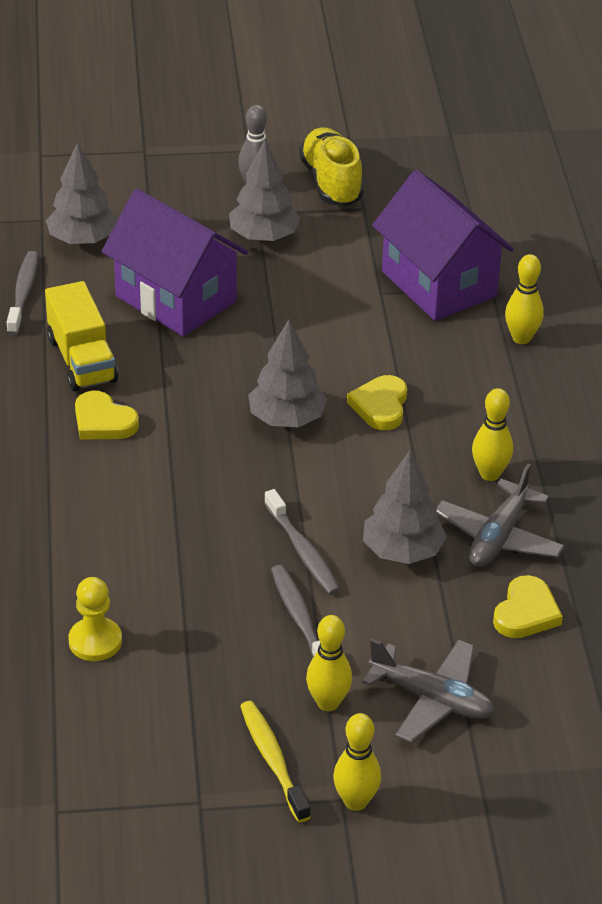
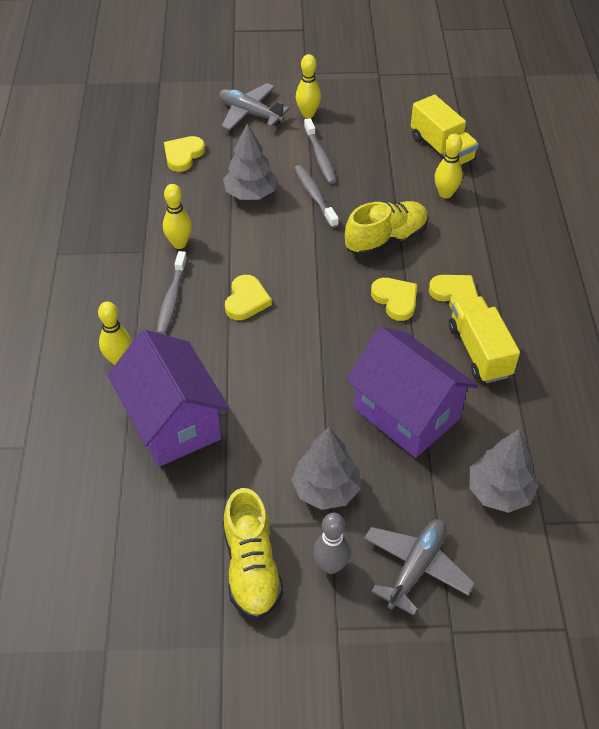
camera: 175 degrees left, 10 degrees up
(23, 293) = (541, 426): grey toothbrush -> grey toothbrush (172, 299)
(95, 641) = (441, 149): yellow pawn -> yellow truck
(183, 413) = (395, 300): none -> yellow heart
(194, 490) = (386, 239): none -> yellow shoe
(273, 760) = (340, 89): yellow toothbrush -> none
(286, 419) = (318, 292): grey tree -> none
(355, 801) = (299, 71): yellow bowling pin -> yellow bowling pin (445, 193)
(499, 537) = (186, 200): grey plane -> grey plane (416, 568)

